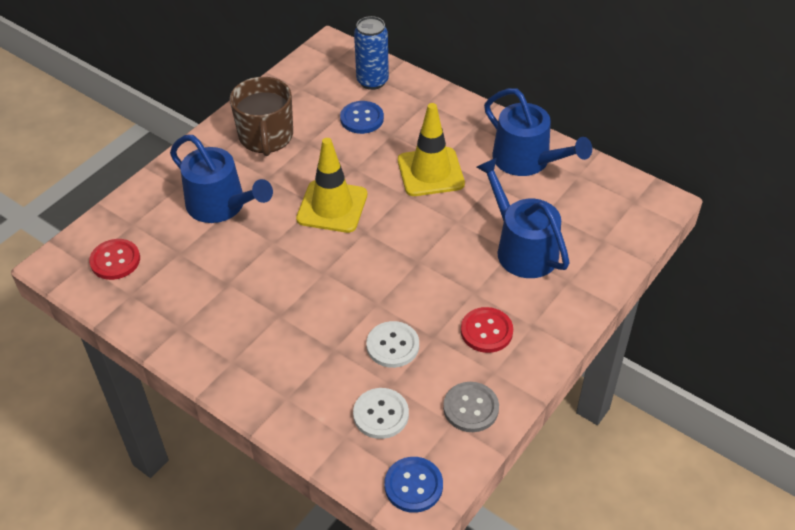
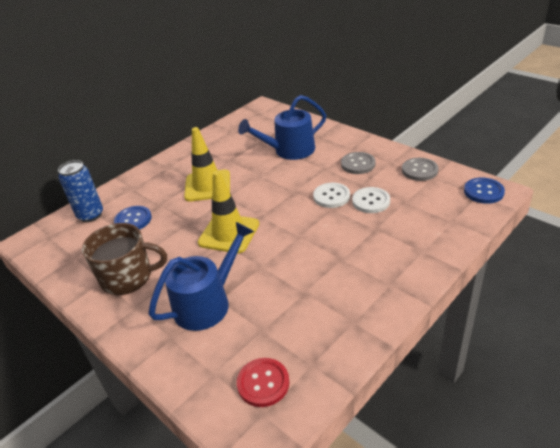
camera: 80 degrees left, 10 degrees down
(381, 414) = (430, 205): white button -> white button (331, 196)
(486, 331) = (358, 164): red button -> grey button
(527, 160) = (211, 147): blue watering can -> none

